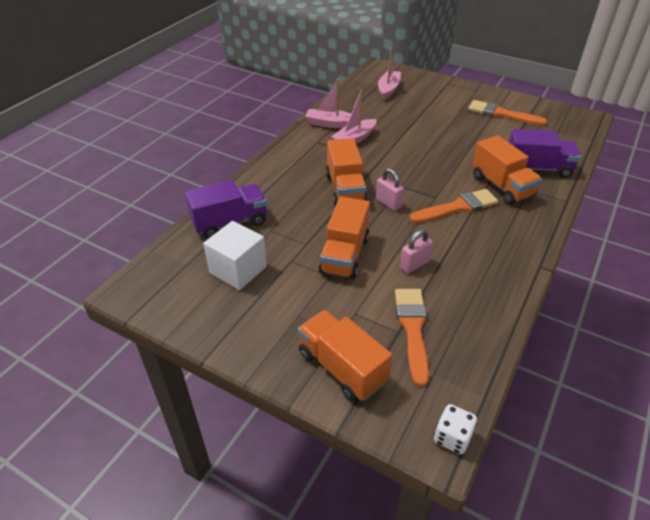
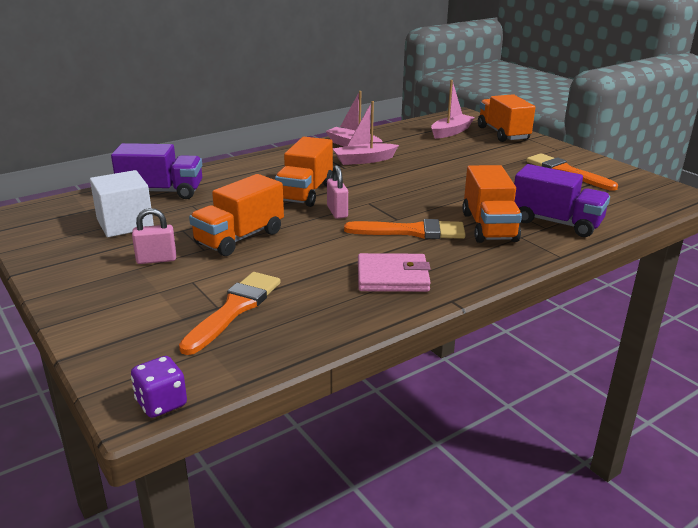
camera: 25 degrees right, 15 degrees down
(342, 368) = (125, 316): orange truck -> orange truck (503, 133)
(414, 264) = (303, 262): pink padlock -> pink padlock (156, 260)
(452, 437) = (161, 403): white dice -> purple dice
(485, 257) = (392, 277): none -> pink wallet

